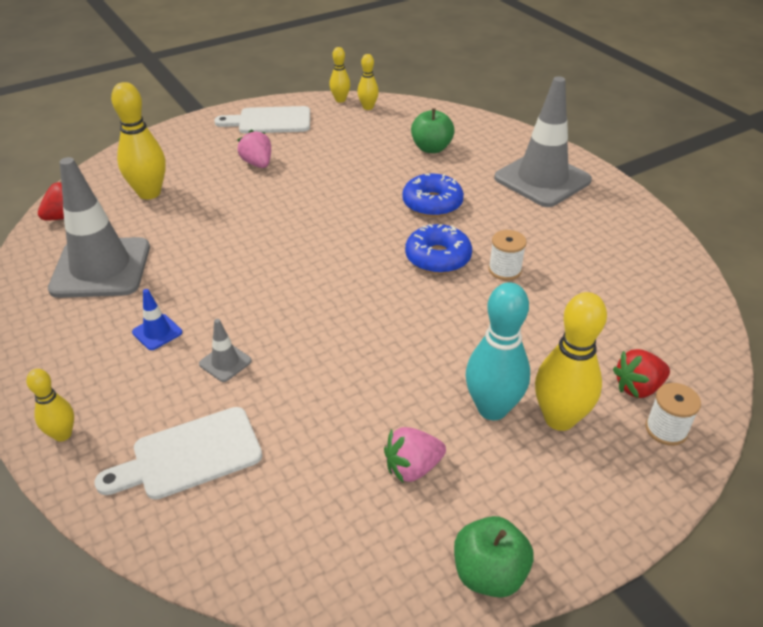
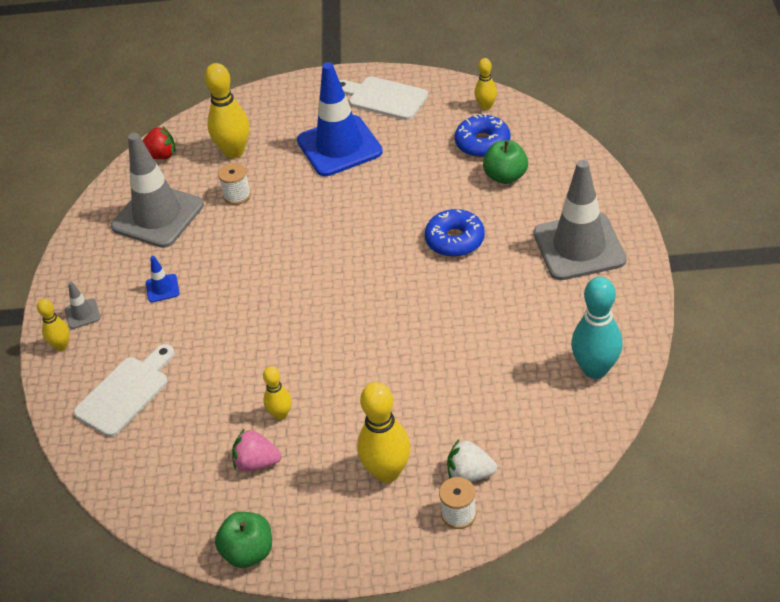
camera: 35 degrees right, 5 degrees up
(189, 455) = (126, 393): white cutting board -> white cutting board turned 120 degrees clockwise
(225, 362) = (191, 331): grey traffic cone -> grey traffic cone (82, 314)
(257, 164) = (339, 146): pink strawberry -> blue traffic cone
(340, 100) = (467, 89): yellow bowling pin -> yellow bowling pin (280, 414)
(438, 257) = (414, 297): blue donut -> blue donut (482, 143)
(492, 408) = (346, 444): turquoise bowling pin -> turquoise bowling pin (595, 369)
(505, 270) = (459, 330): white spool -> white spool (237, 195)
(638, 387) = (470, 474): red strawberry -> white strawberry

